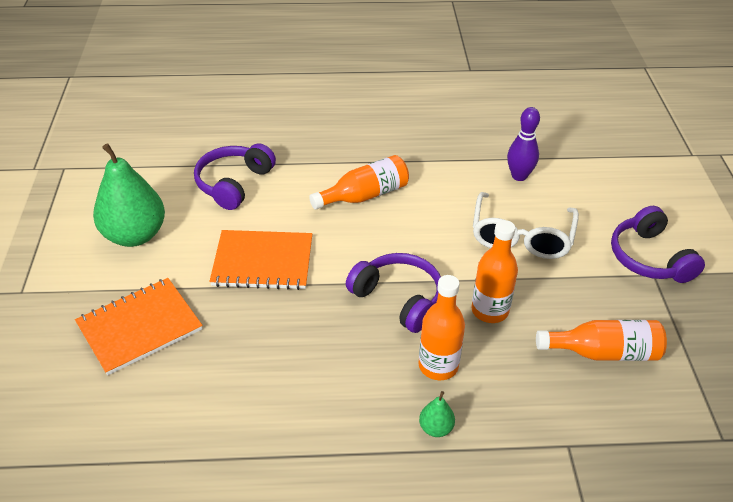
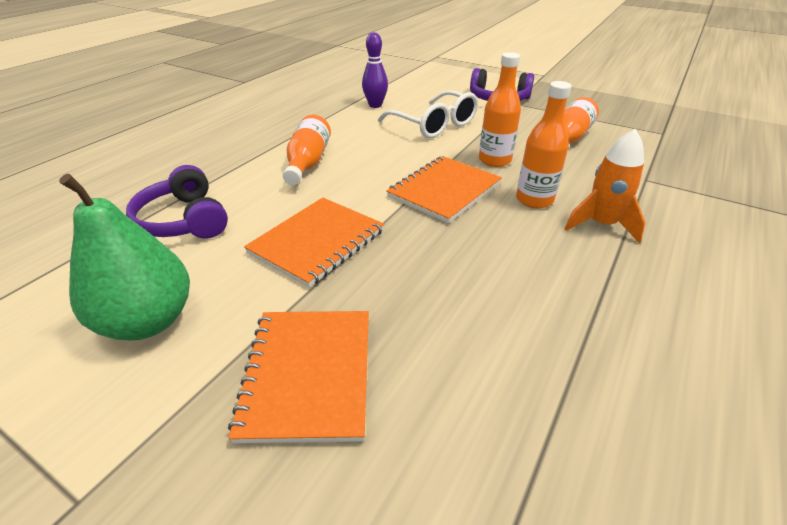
camera: 55 degrees left, 5 degrees down
(398, 299) = (444, 190): purple headphones -> orange notebook
(436, 428) = (601, 224): green pear -> orange rocket

